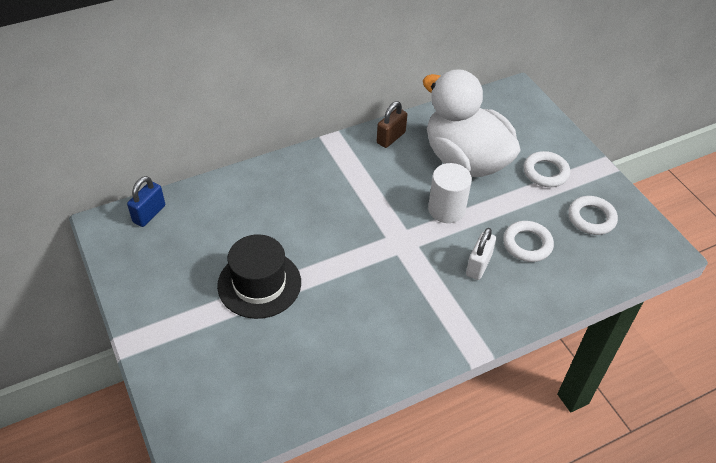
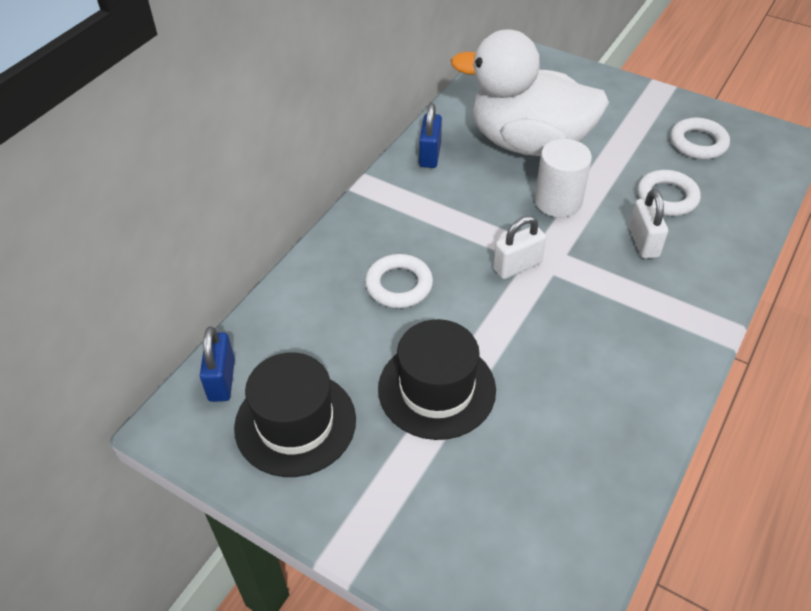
camera: 30 degrees left, 0 degrees up
(166, 259) = (295, 423): none -> black hat
(378, 237) = (517, 266): none -> white padlock
(391, 138) = (430, 155): brown padlock -> blue padlock
(545, 172) = (615, 119): white ring -> white ring (399, 285)

